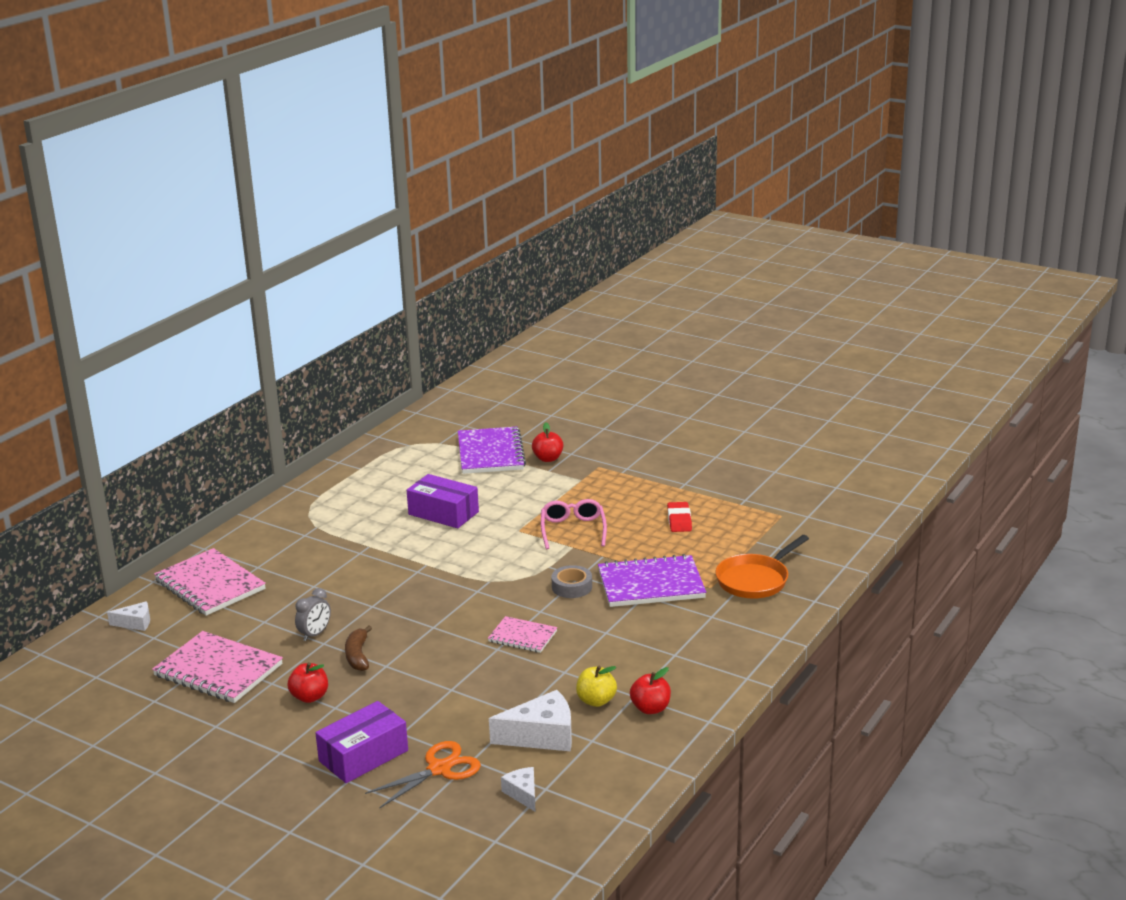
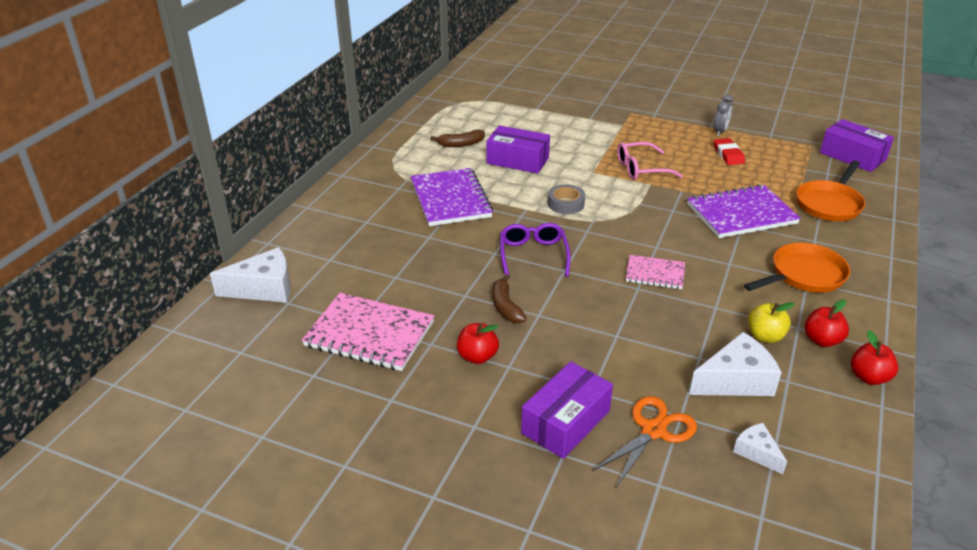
camera: 10 degrees left, 10 degrees up
(135, 623) = (264, 288): white cheese -> white cheese, size x1.81
(210, 585) = (326, 243): pink notebook -> none
(315, 634) = (452, 287): grey clock -> grey clock (720, 131)
(391, 492) = (460, 144): none -> brown banana
(409, 611) = (533, 255): none -> purple glasses
(490, 453) = (532, 106): purple notebook -> purple notebook (451, 199)
(548, 458) = (583, 108): red apple -> red apple (869, 377)
(572, 587) = (672, 221): grey tape -> grey tape (566, 204)
(573, 530) = (641, 169): pink glasses -> pink glasses turned 90 degrees counterclockwise
(675, 649) = (804, 275): none -> orange pan
(820, 530) = (852, 156): none -> purple box

